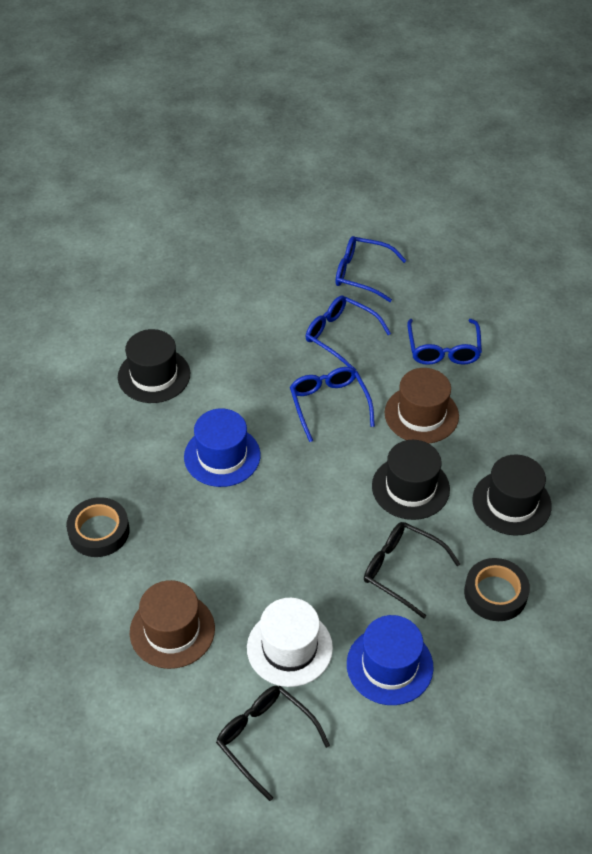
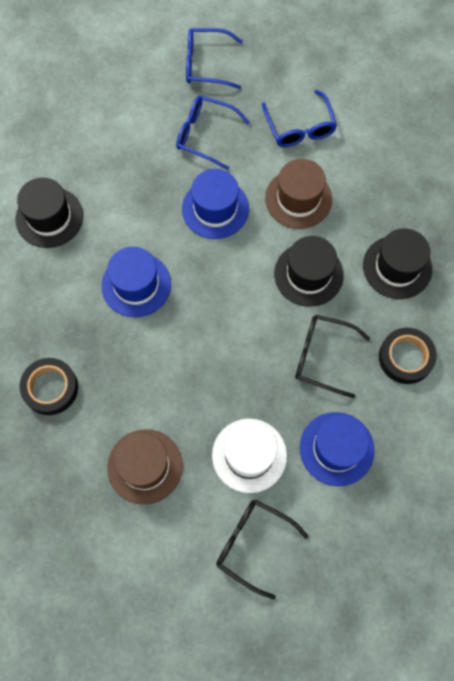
camera: 15 degrees left, 20 degrees up
(329, 404) = (215, 209): blue glasses -> blue hat

